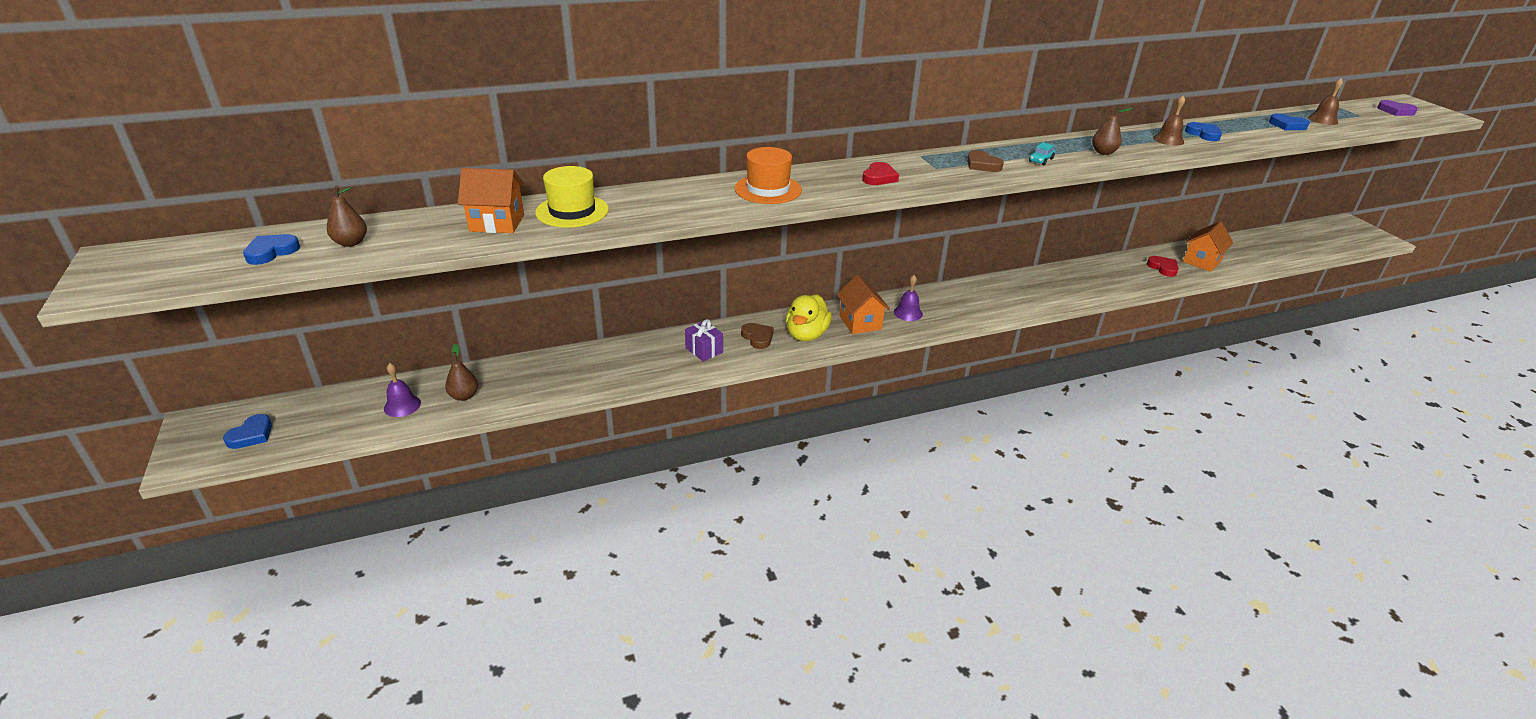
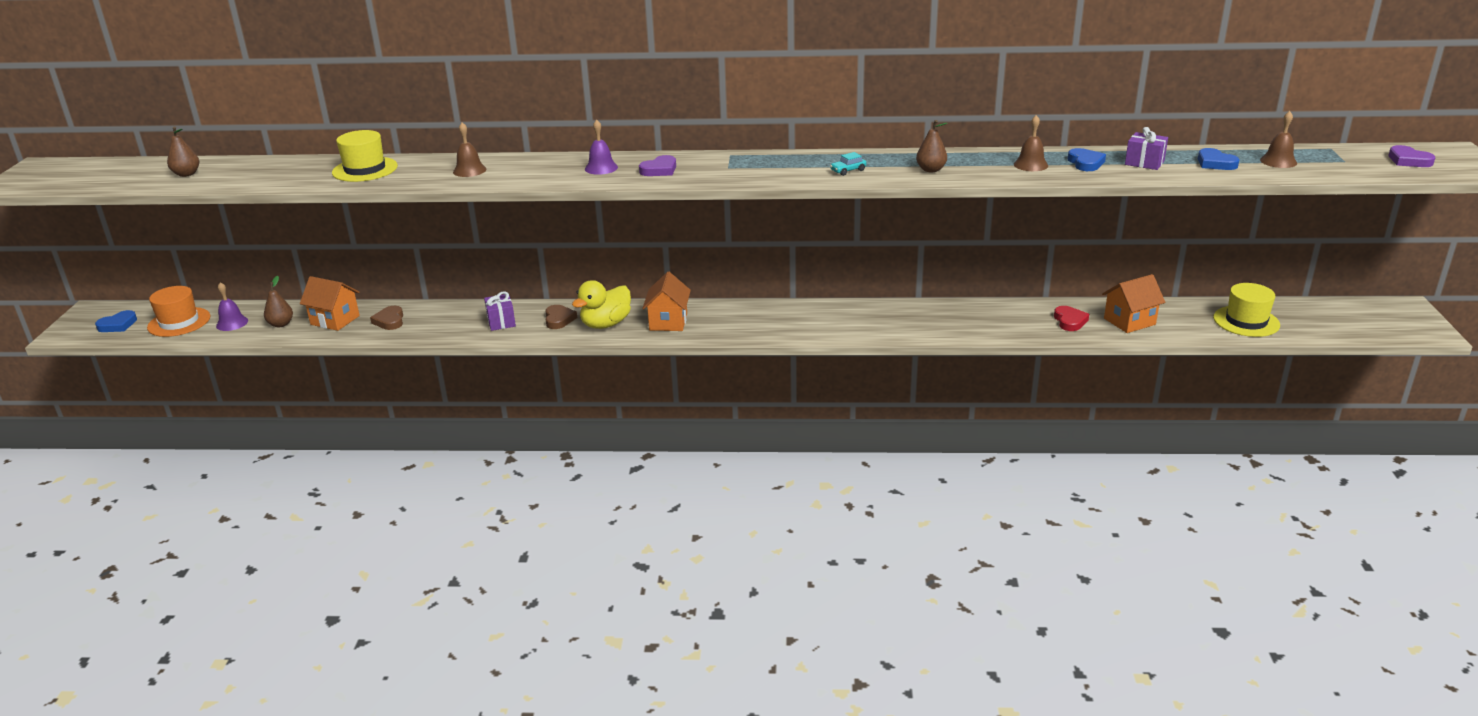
camera: 25 degrees right, 5 degrees down
(271, 252) = (131, 174): blue heart -> none
(497, 223) = (300, 172): orange house -> orange house (335, 320)
(691, 199) = (469, 170): none -> brown bell
(768, 189) = (544, 169): orange hat -> orange hat (179, 322)
(879, 177) = (659, 170): red heart -> purple heart
(908, 313) = (725, 321): purple bell -> purple bell (601, 168)
(982, 165) = (779, 169): brown heart -> brown heart (390, 321)
(1242, 130) = (1144, 163): none -> purple gift
(1272, 249) = (1246, 321): none -> yellow hat

